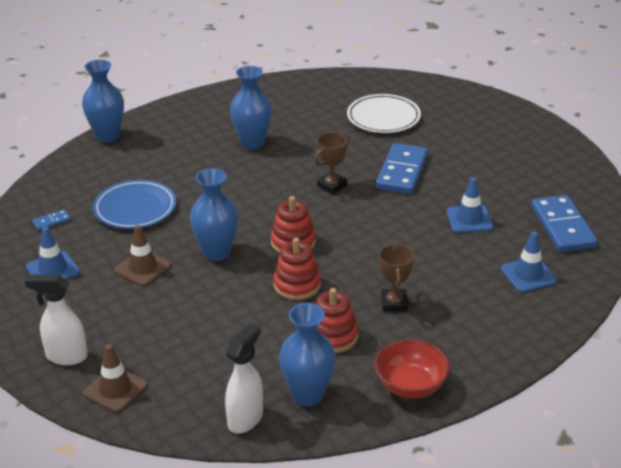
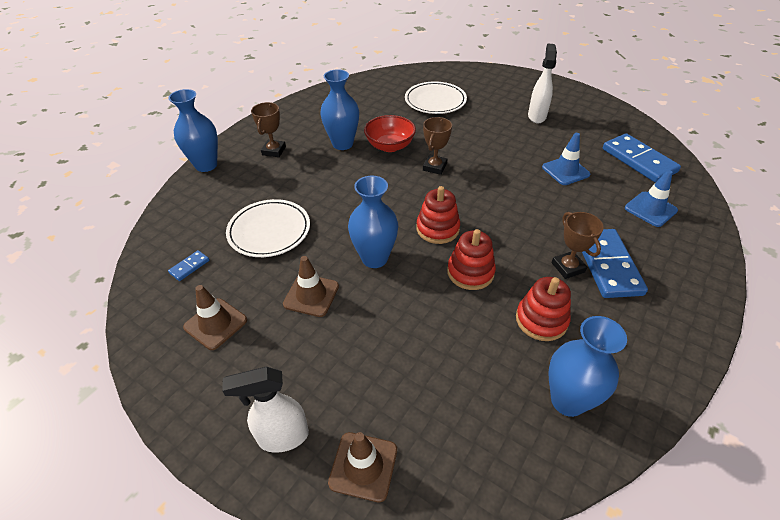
camera: 20 degrees left, 10 degrees up
(53, 270) = (215, 324): blue traffic cone -> brown traffic cone
(135, 208) = (269, 231): blue plate -> white plate
(179, 136) = (274, 151): none -> brown trophy
(246, 419) = (528, 456): white spray bottle -> white spray bottle (536, 116)
(402, 172) = (482, 142): blue domino -> blue domino (607, 265)
(410, 386) = (651, 355): red bowl -> red bowl (390, 146)

